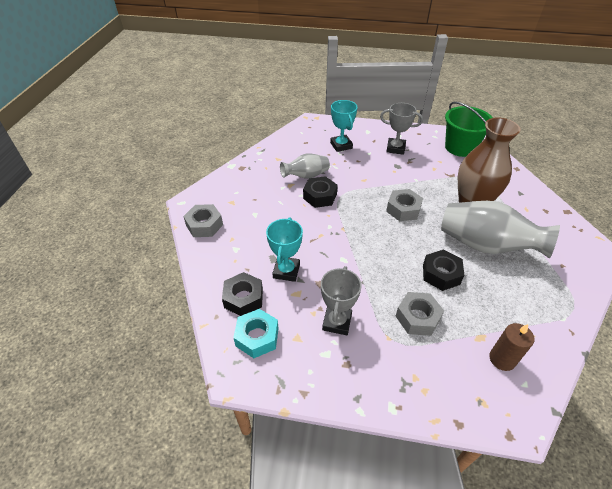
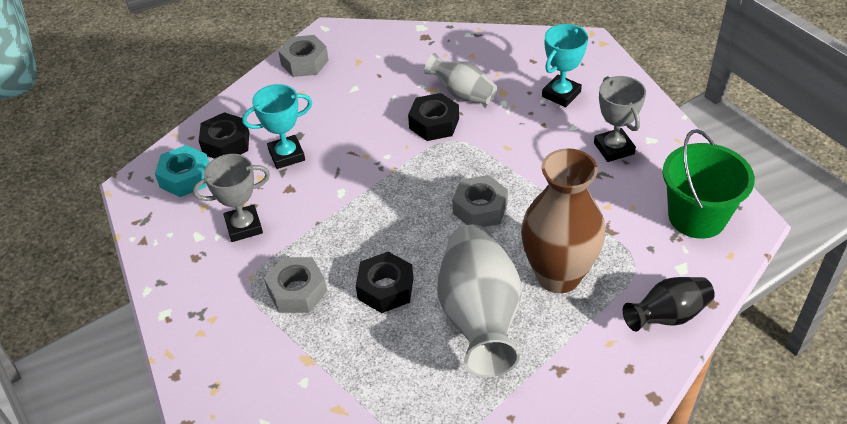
camera: 60 degrees right, 0 degrees up
(502, 359) = (286, 389): brown candle -> none
(518, 184) = (667, 316): none -> black vase

